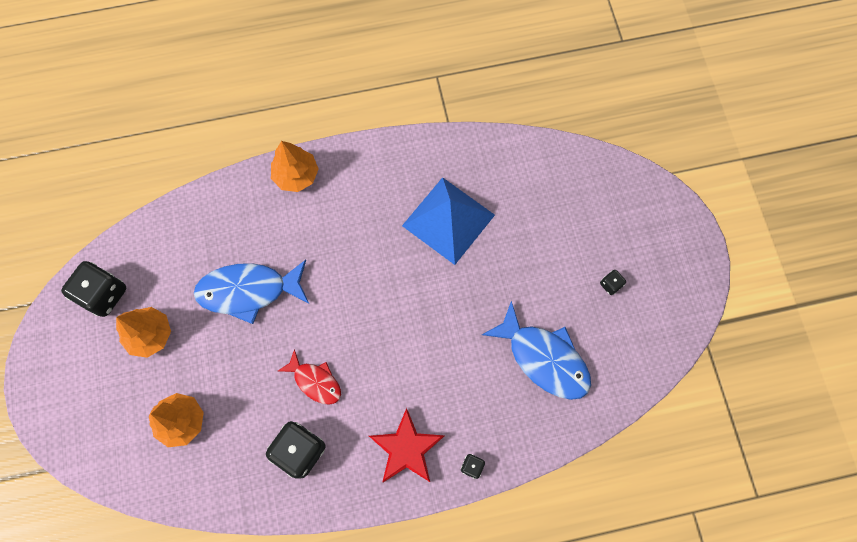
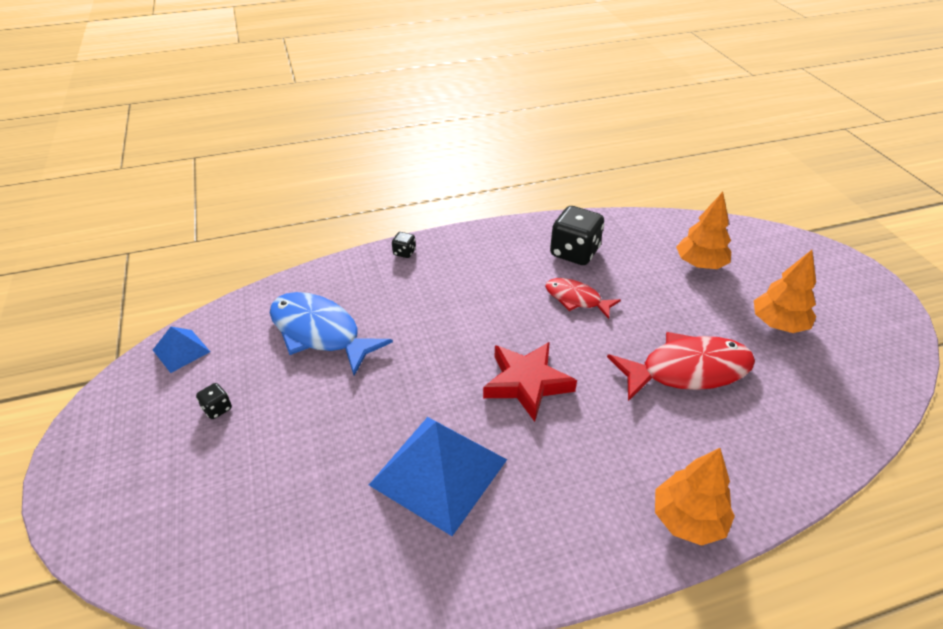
camera: 175 degrees right, 30 degrees down
(104, 294) = (861, 355): black dice -> none
(248, 291) = (687, 370): blue fish -> red fish
(406, 449) = (469, 259): red star -> red star (527, 383)
(656, 347) = (181, 351): none -> blue pyramid

